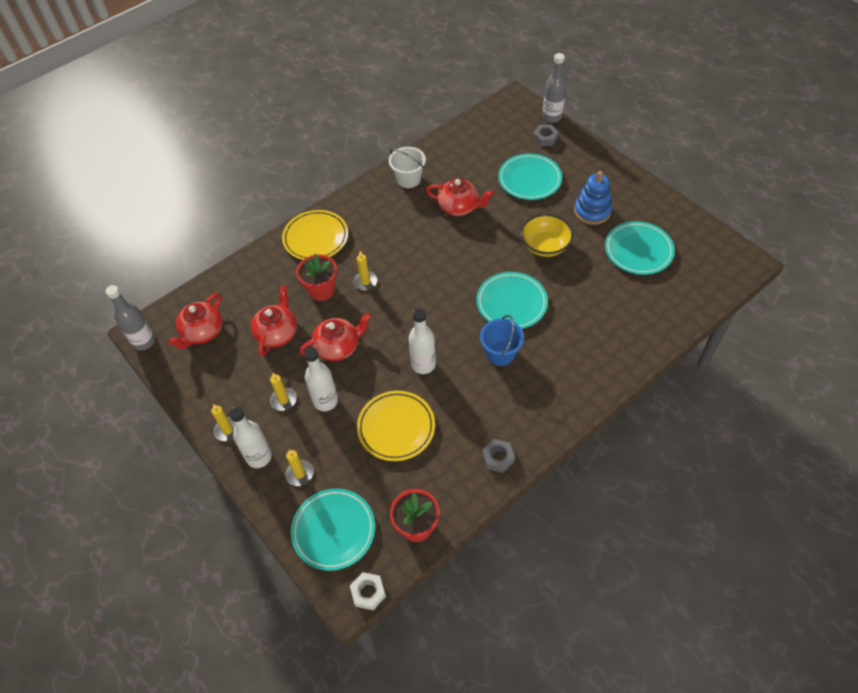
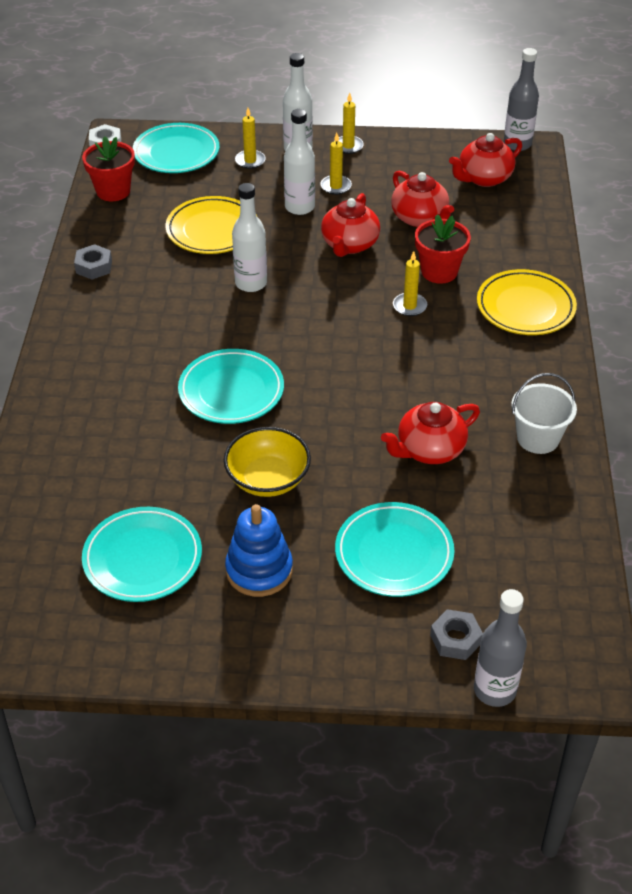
camera: 130 degrees right, 10 degrees down
(202, 332) = (483, 178): red teapot -> red teapot turned 105 degrees counterclockwise
(500, 353) = (186, 340): blue bucket -> none

